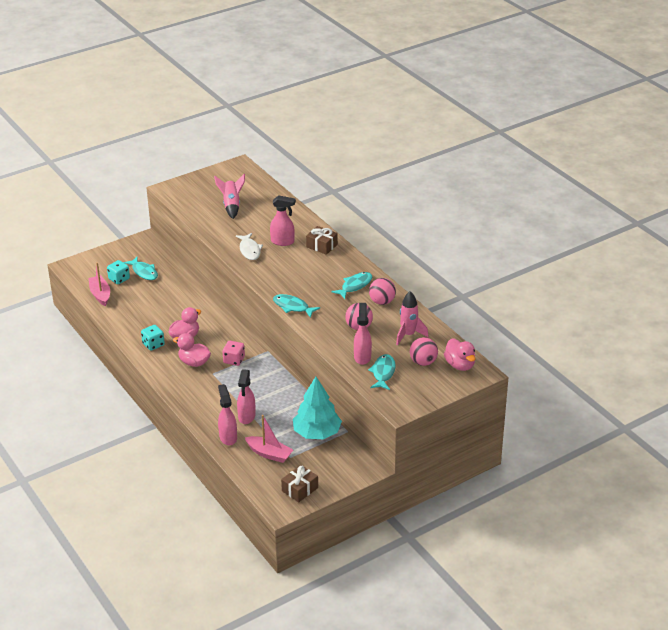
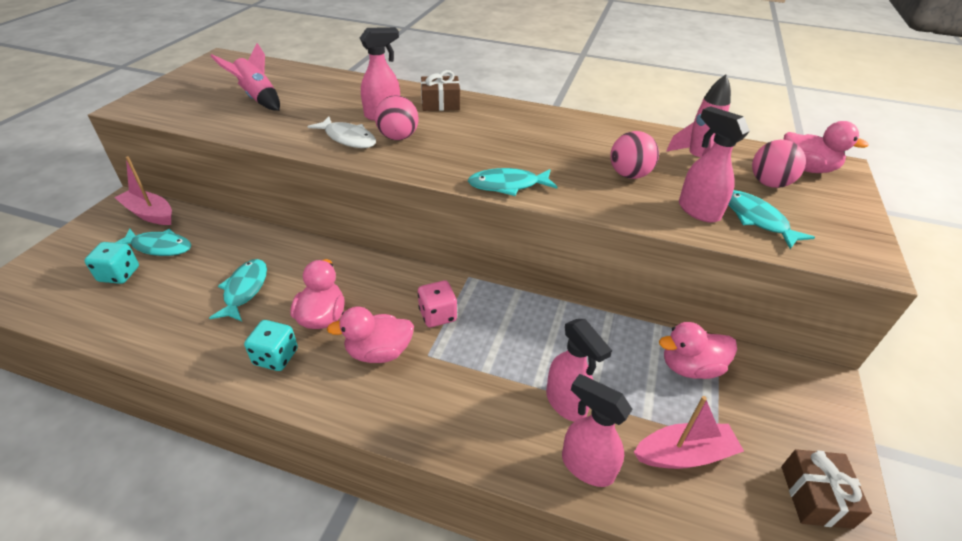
camera: 40 degrees left, 5 degrees up
(100, 295) = (98, 315): pink boat -> pink boat (150, 214)
(317, 433) = (690, 367): turquoise tree -> pink duck
(355, 286) = (546, 130): turquoise fish -> turquoise fish (244, 290)
(382, 302) = (604, 135): pink ball -> pink ball (398, 137)

